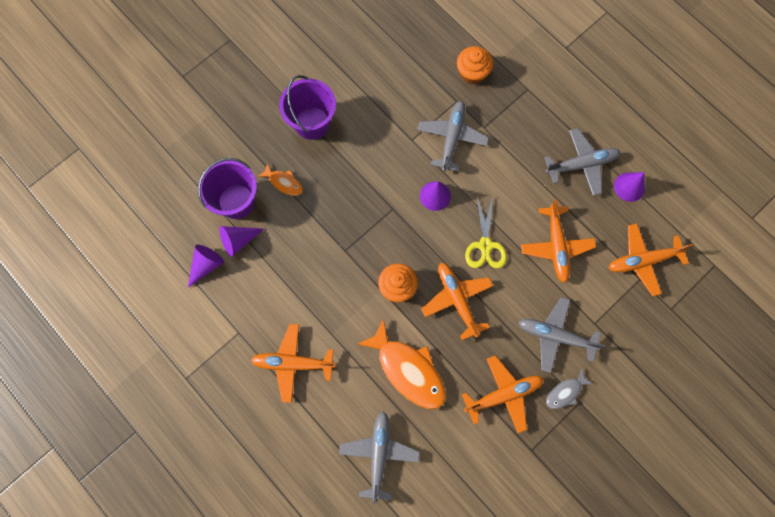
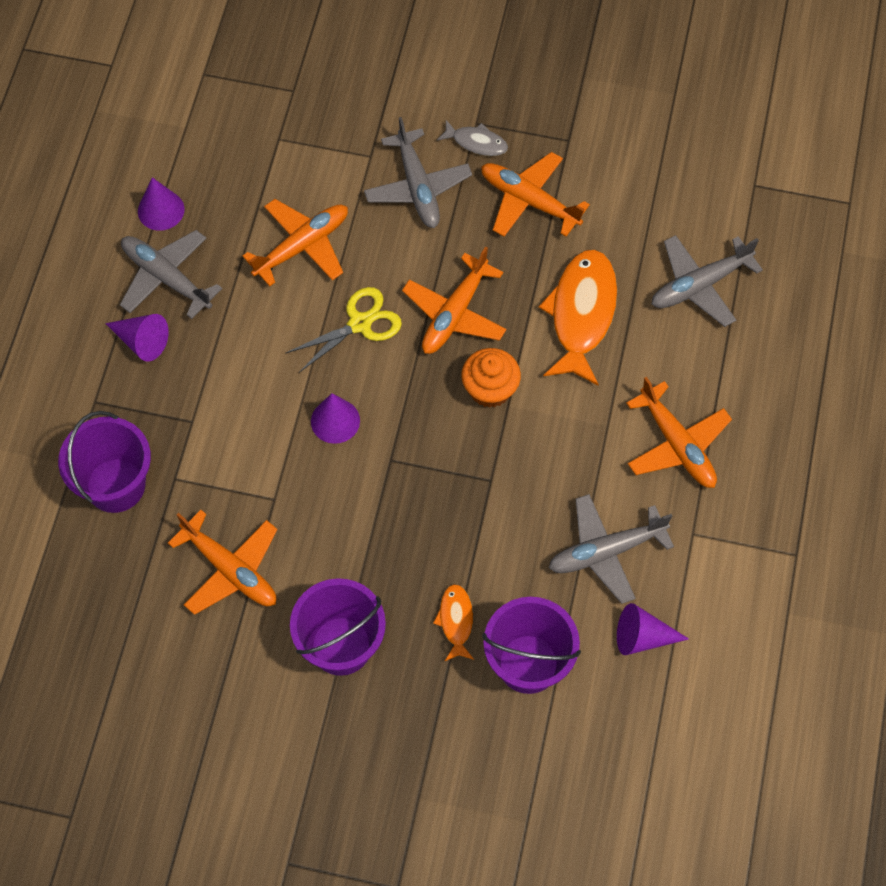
camera: 125 degrees left, 10 degrees down
(238, 241) = (579, 620): purple cone -> purple cone (141, 341)
(452, 138) = (236, 451): grey plane -> grey plane (606, 552)
(472, 73) = (115, 485): orange cupcake -> purple bucket
(643, 261) = (252, 147): orange plane -> orange plane (230, 570)

